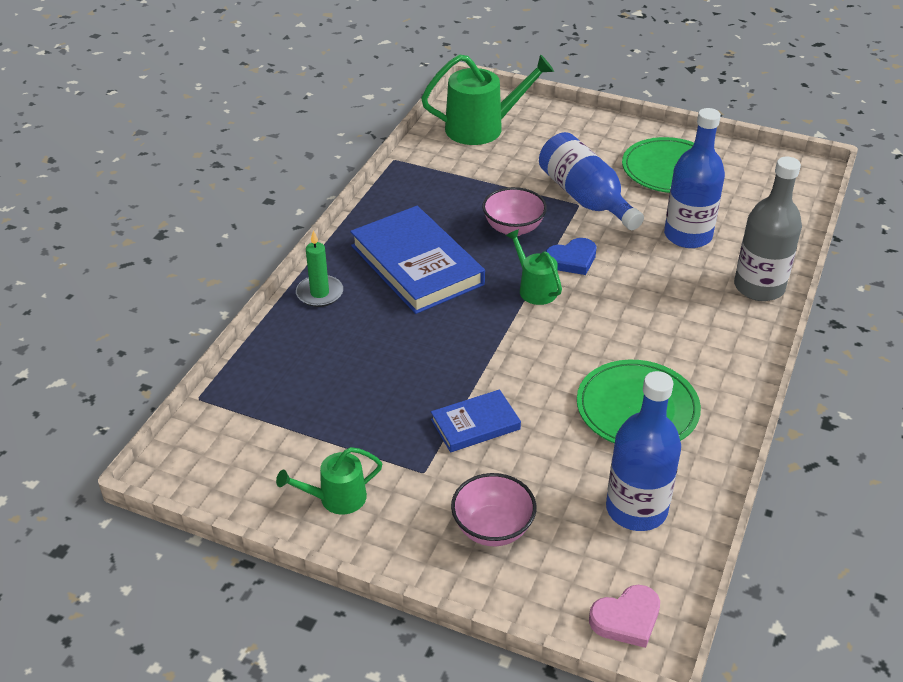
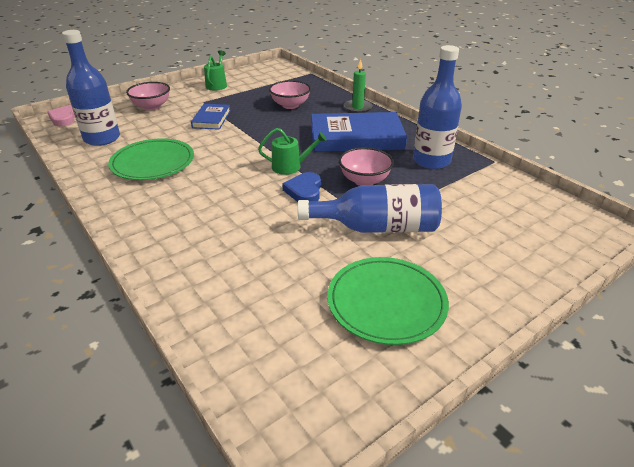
camera: 120 degrees right, 5 degrees down
(361, 363) = (290, 105): none -> pink bowl
(482, 128) = (530, 214): green watering can -> none
(688, 235) = (275, 260): blue bottle -> blue bottle (431, 161)
(759, 287) = (172, 266): grey bottle -> none

